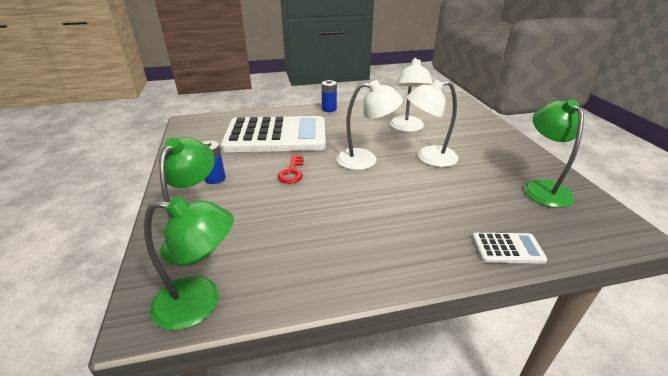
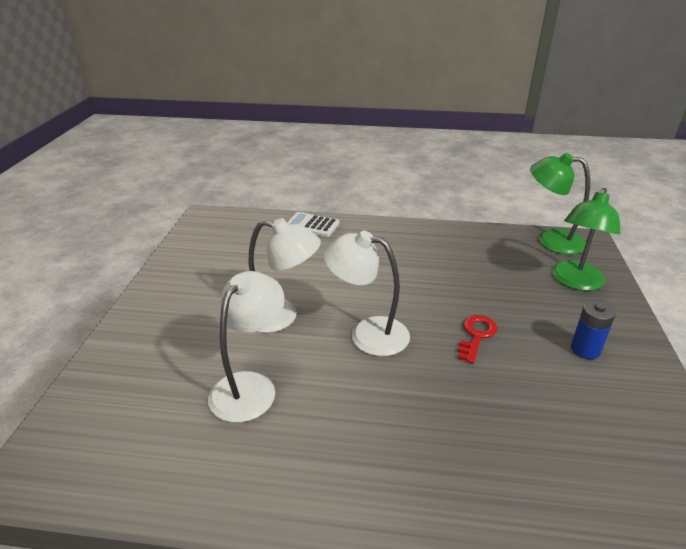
camera: 160 degrees left, 0 degrees up
(276, 136) = (501, 428): white calculator -> none
(329, 109) = (362, 510): blue battery -> none
(542, 188) = (211, 255): green lamp -> none

